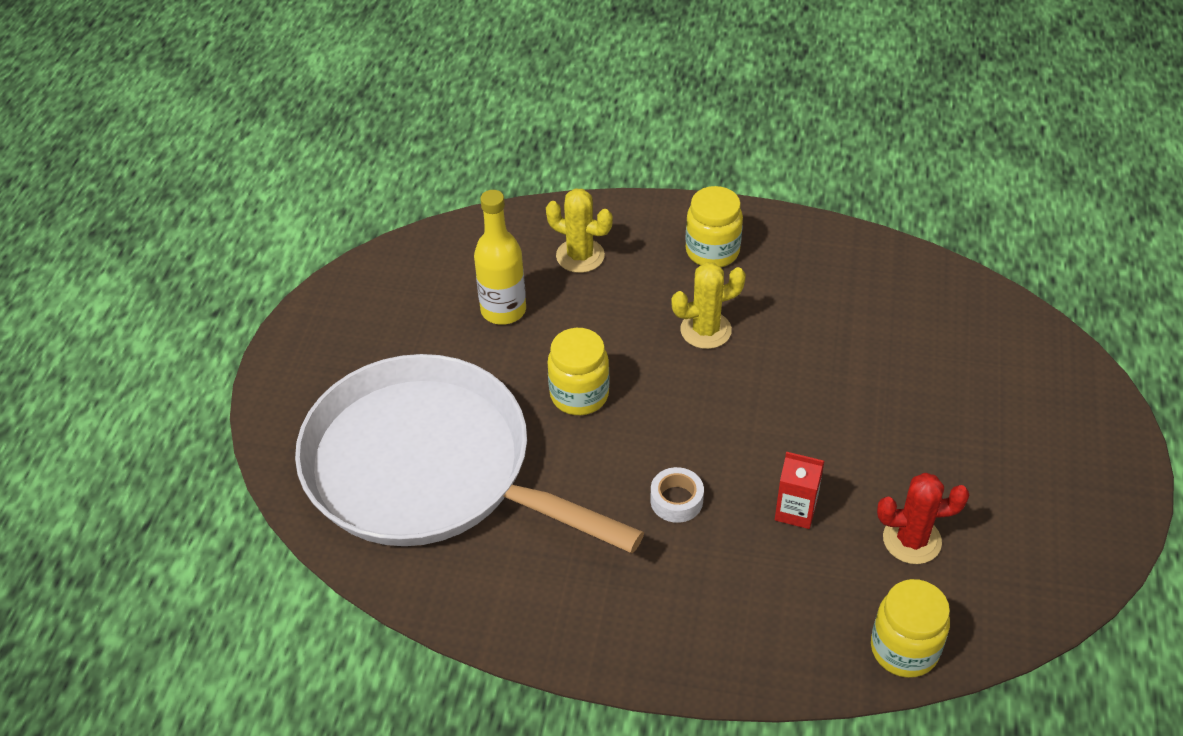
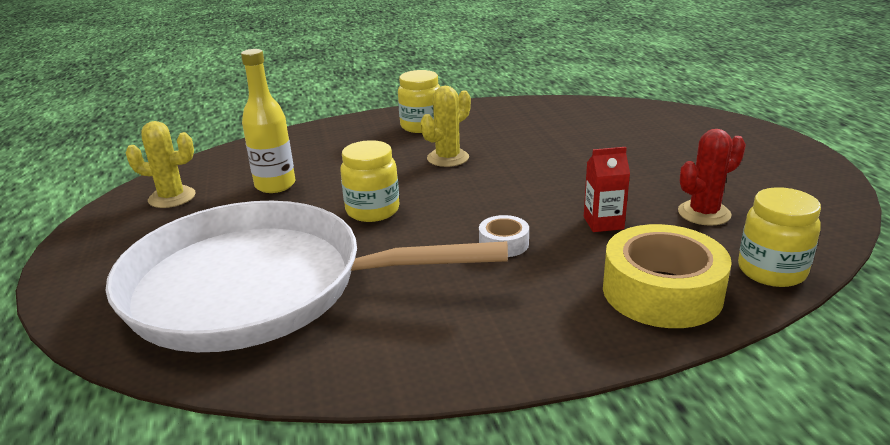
camera: 25 degrees left, 20 degrees down
(580, 256) = (322, 148): yellow cactus -> yellow cactus (172, 197)
(777, 629) = (662, 292): none -> yellow tape

